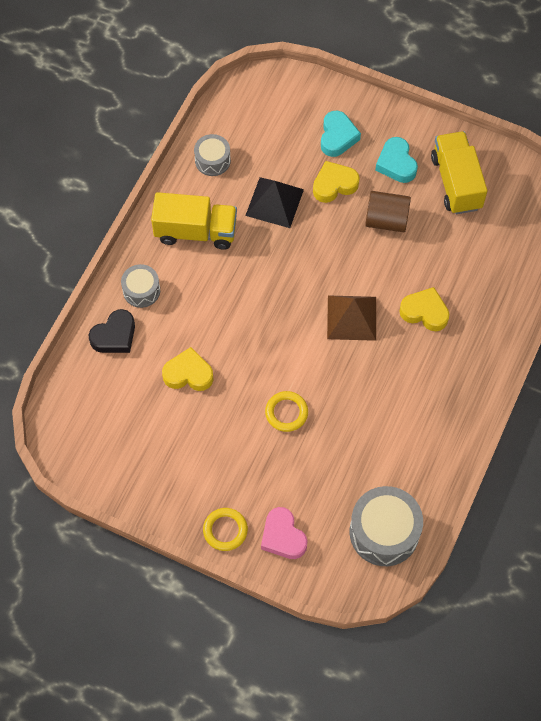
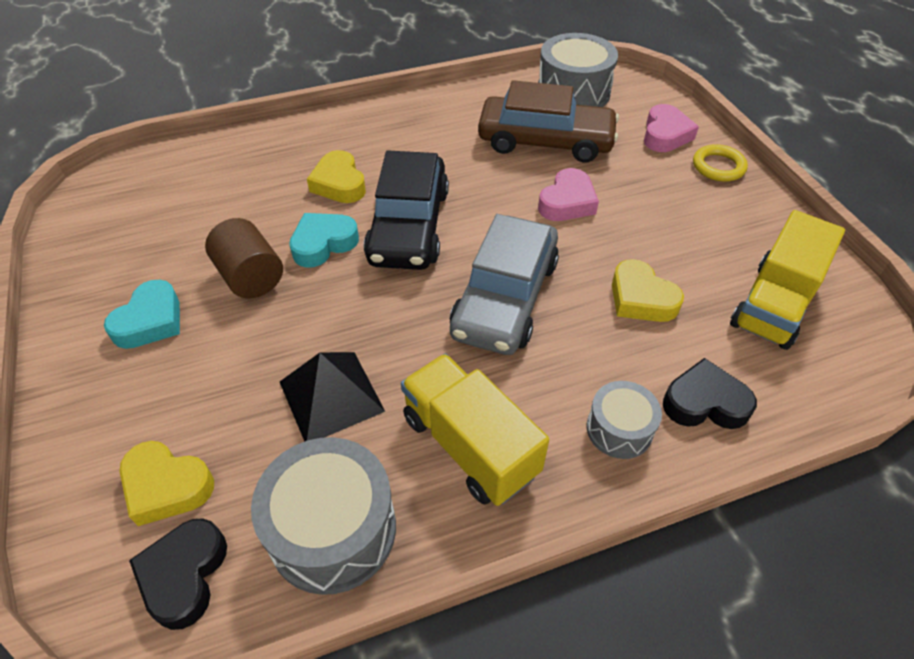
camera: 135 degrees left, 15 degrees down
(212, 160) = (332, 529): grey drum -> grey drum, size x1.74
(245, 107) = (184, 575): none -> black heart
(254, 315) = (505, 297): none -> grey car
(286, 412) = (567, 202): yellow ring -> pink heart
(334, 185) = (242, 356): yellow heart -> yellow heart (167, 486)
(337, 137) = (152, 409): turquoise heart -> turquoise heart (323, 244)
(351, 317) = (408, 225): brown pyramid -> black car
(351, 458) = (545, 141): none -> brown car
(456, 182) = (136, 255): yellow truck -> yellow truck (773, 305)

